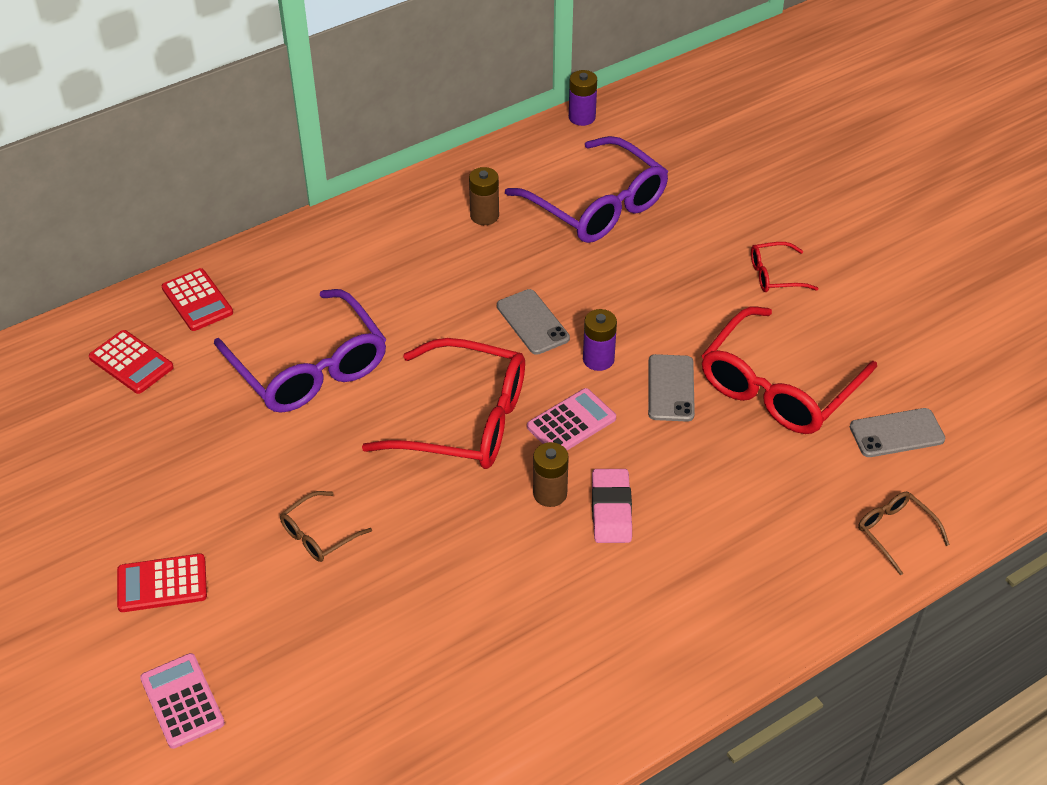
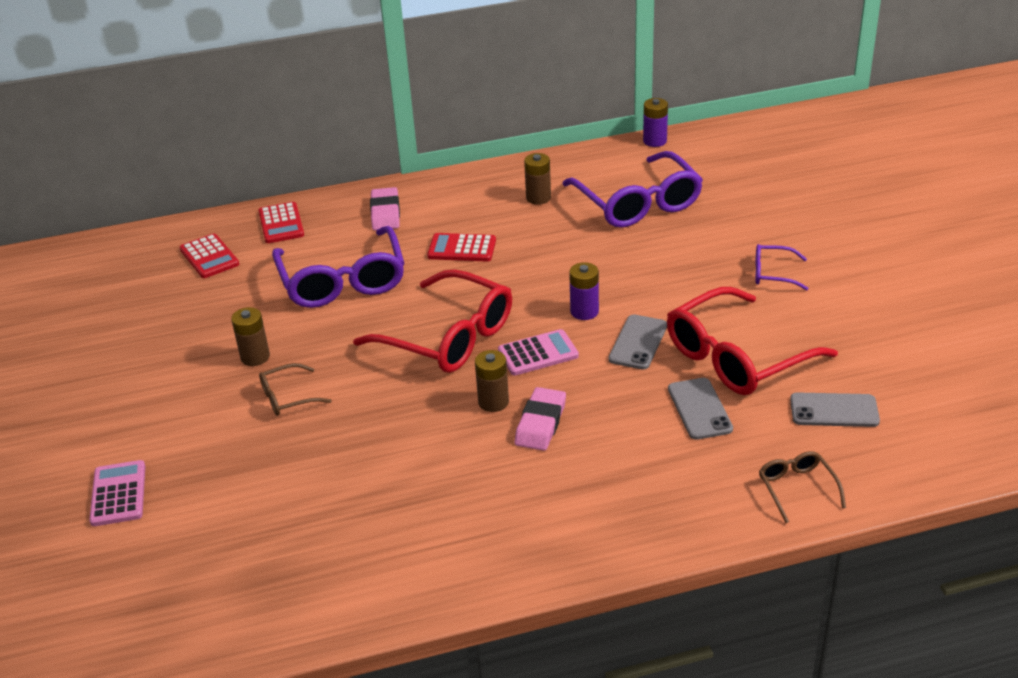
camera: 20 degrees right, 10 degrees down
(162, 584) = (149, 409): red calculator -> red calculator (462, 248)
(255, 489) = (255, 357): none -> brown battery
(317, 265) = (385, 213): none -> pink eraser
(533, 322) = (541, 277): grey phone -> grey phone (700, 409)
(774, 275) = (772, 274): red glasses -> purple glasses

